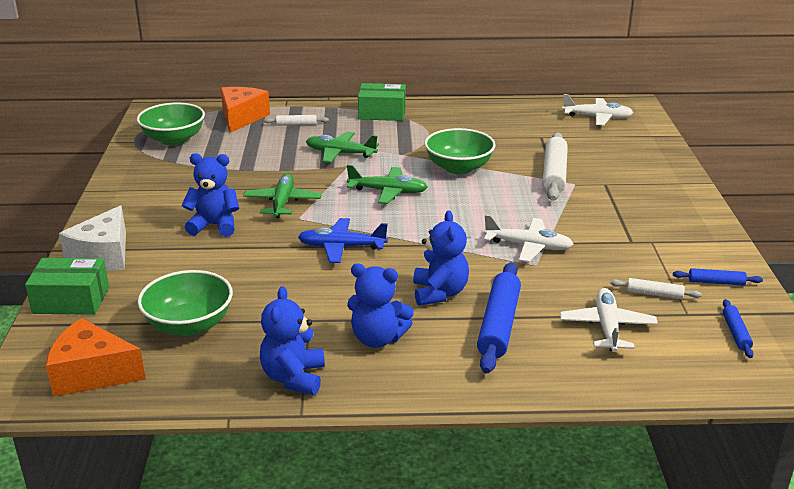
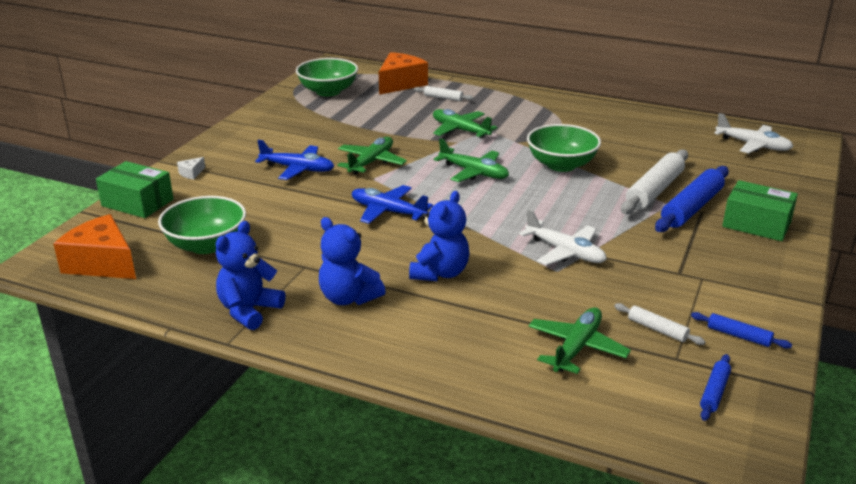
camera: 25 degrees right, 0 degrees up
(103, 255) = (191, 173): white cheese -> white cheese, size x0.41
(214, 225) = (298, 169): blue teddy bear -> blue plane
(382, 113) = (531, 102): green box -> green box (756, 224)
(499, 325) = (470, 316): blue rolling pin -> blue rolling pin (691, 208)
(607, 327) = (577, 348): white plane -> green plane

